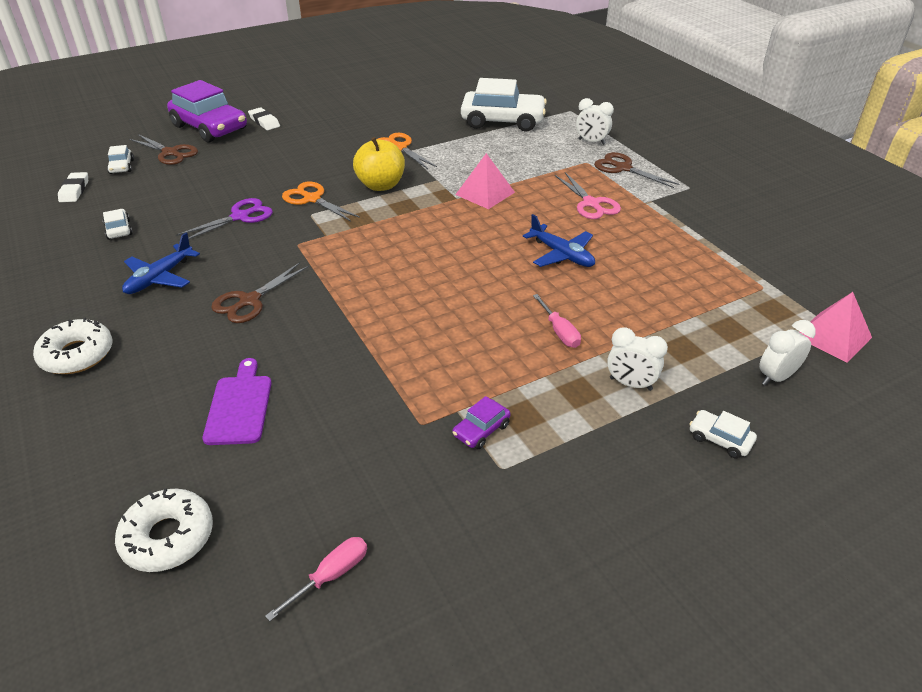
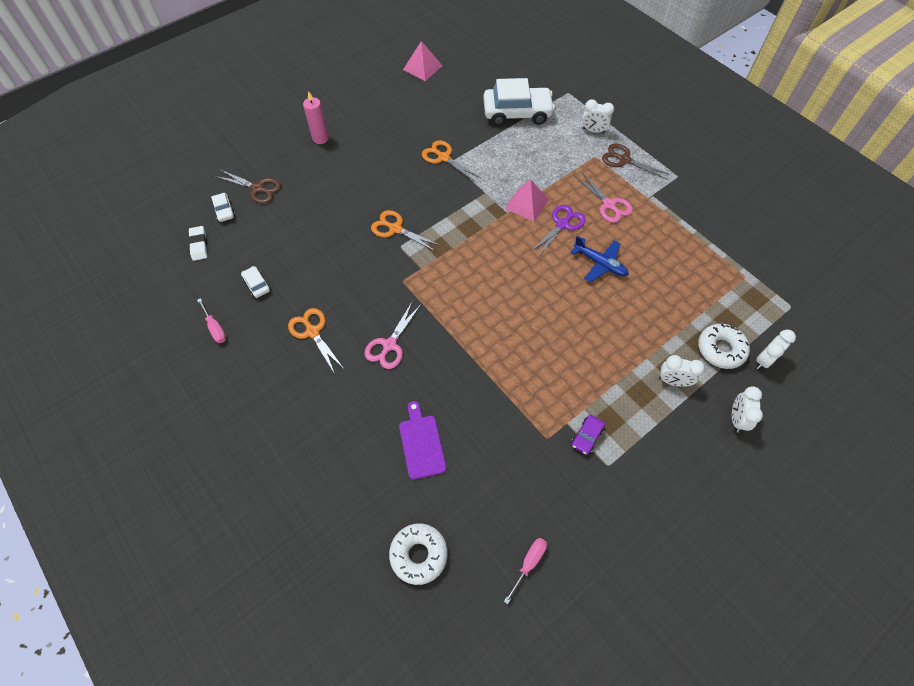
camera: 10 degrees left, 20 degrees up
(77, 355) = (287, 416): white donut -> white donut (720, 349)
(159, 278) = (312, 332): blue plane -> orange scissors
(210, 127) = (277, 152): purple car -> none
(240, 217) = (347, 257): purple scissors -> purple scissors (562, 224)
(249, 301) = (389, 345): brown scissors -> pink scissors
(264, 122) = (320, 138): white eraser -> pink candle
(381, 185) = (443, 205): yellow apple -> none
(559, 332) = (616, 341): pink screwdriver -> pink screwdriver (215, 328)
(720, 439) = (736, 419): white car -> white clock
(833, 336) = (795, 317): pink pyramid -> pink pyramid (422, 67)

